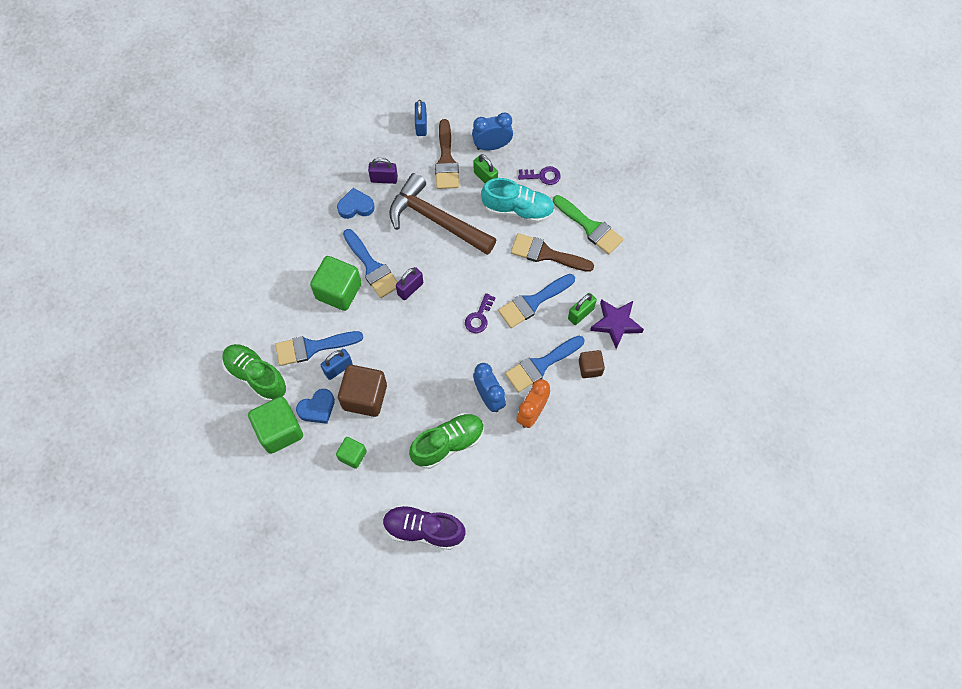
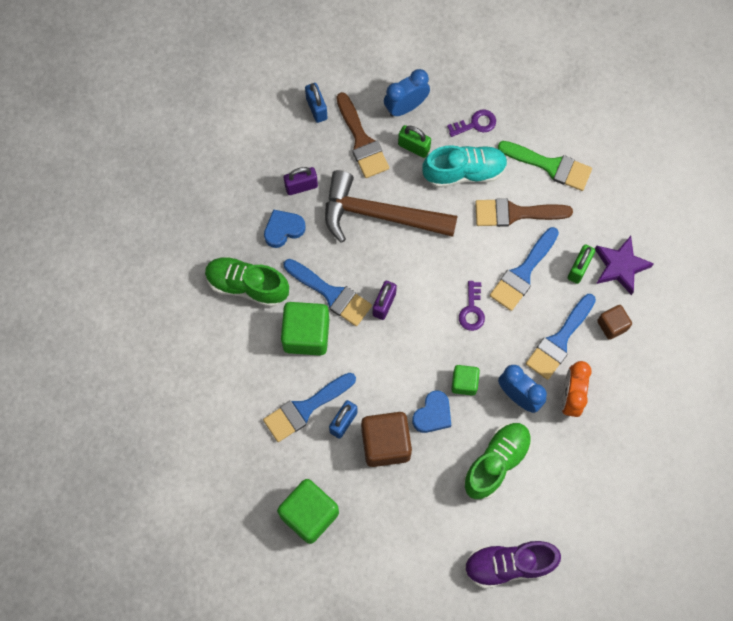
camera: 20 degrees left, 5 degrees up
(256, 376) = (257, 463): green shoe -> green shoe (247, 285)
(317, 408) = (339, 474): blue heart -> blue heart (433, 414)
(352, 455) = (400, 512): green cube -> green cube (464, 383)

